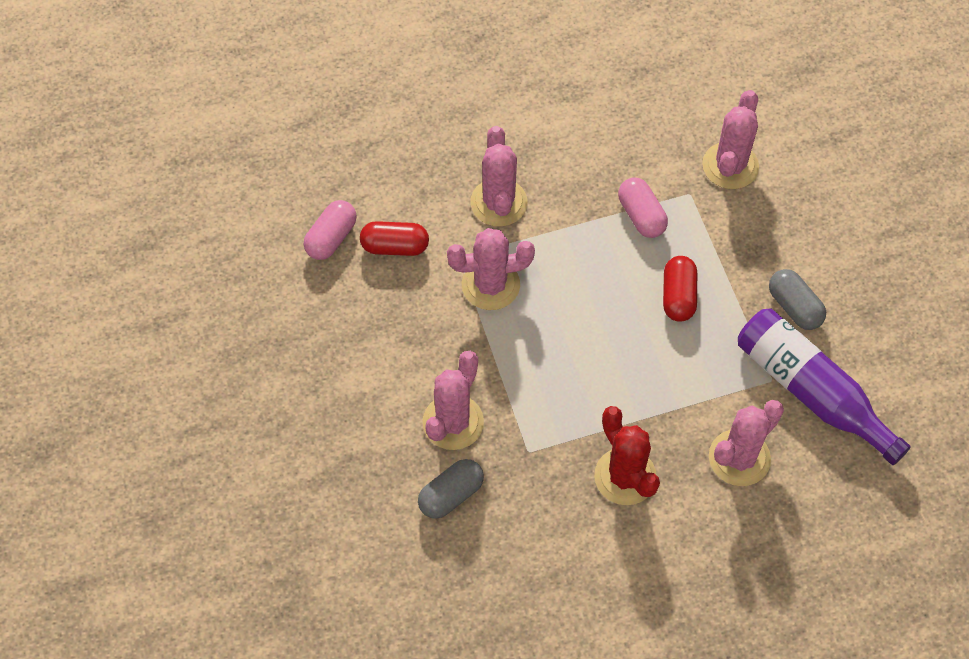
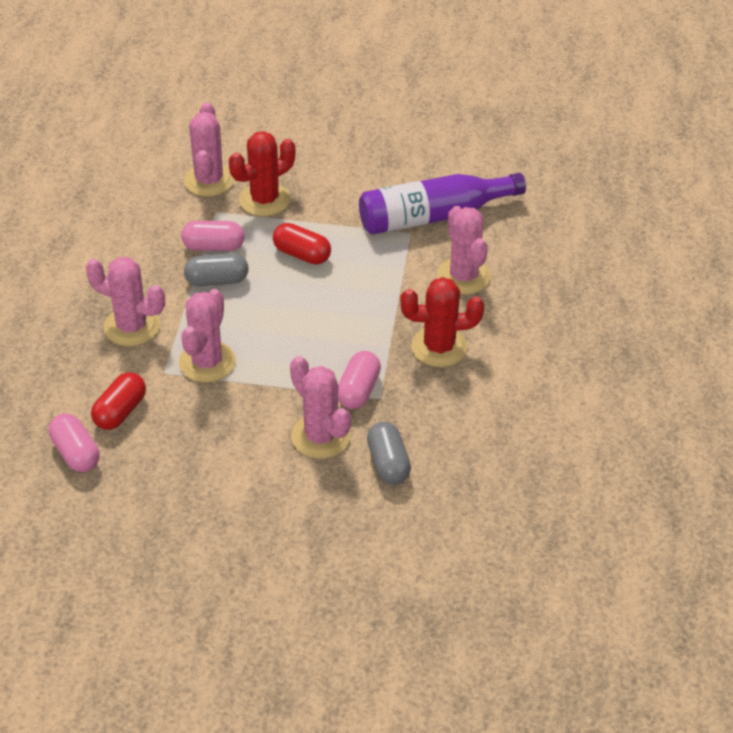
camera: 65 degrees left, 15 degrees down
(527, 429) = (358, 390): none -> pink capsule
(730, 166) = (209, 180): pink cactus -> pink cactus turned 45 degrees clockwise
(734, 227) = (264, 200): none -> red cactus
(794, 307) = (357, 196): grey capsule -> grey capsule (217, 280)

